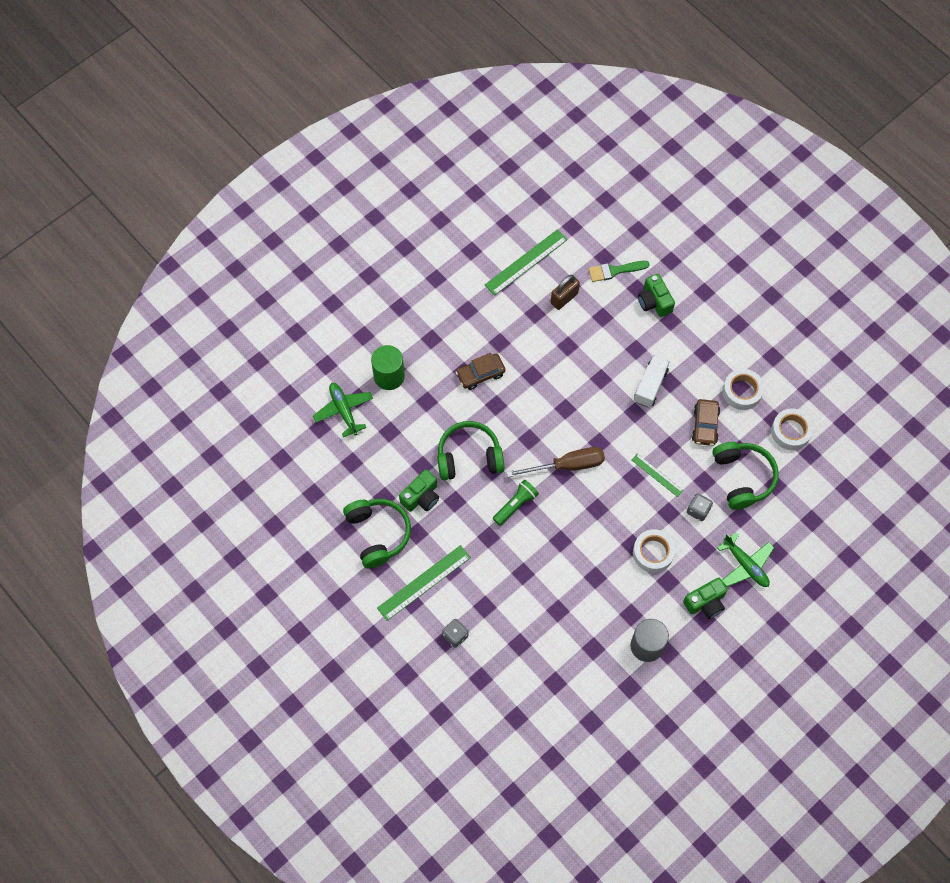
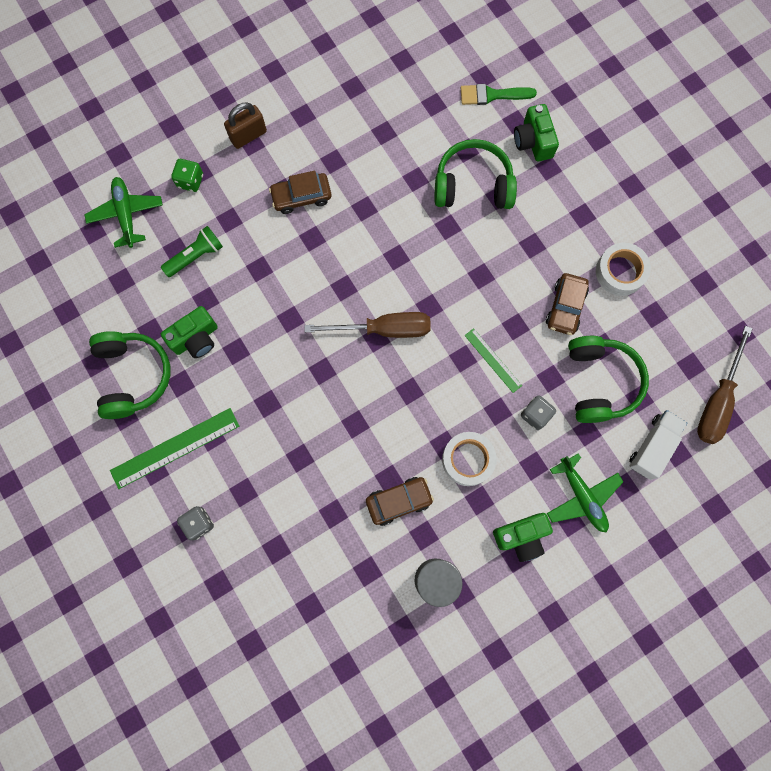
camera: 10 degrees right, 10 degrees up
(389, 376) = (190, 181): green cylinder -> green dice
(469, 457) = (265, 298): green headphones -> green headphones (473, 185)
(515, 505) = (309, 368): green flashlight -> green flashlight (195, 256)
(526, 262) = (386, 67): green ruler -> none
(564, 298) = (423, 119): brown padlock -> brown padlock (248, 135)
(606, 592) = (399, 501): none -> brown car
(650, 386) = (507, 246): white truck -> white truck (652, 447)
(790, 431) = (672, 333): white tape -> none
(834, 476) = (717, 400): none -> brown screwdriver

